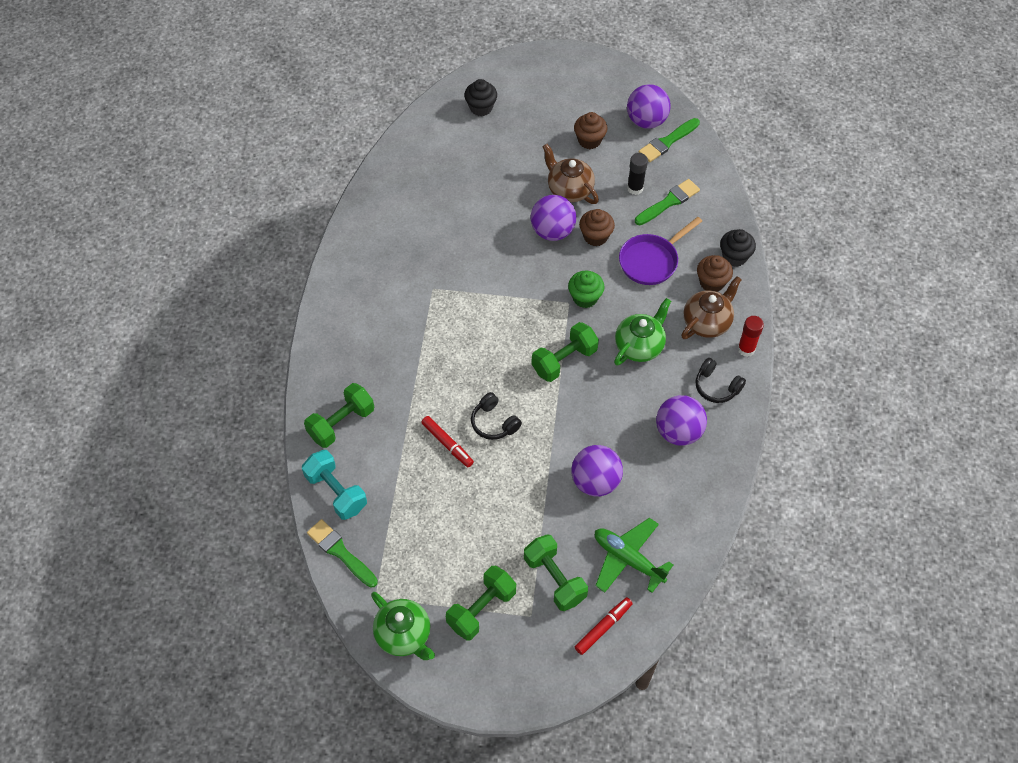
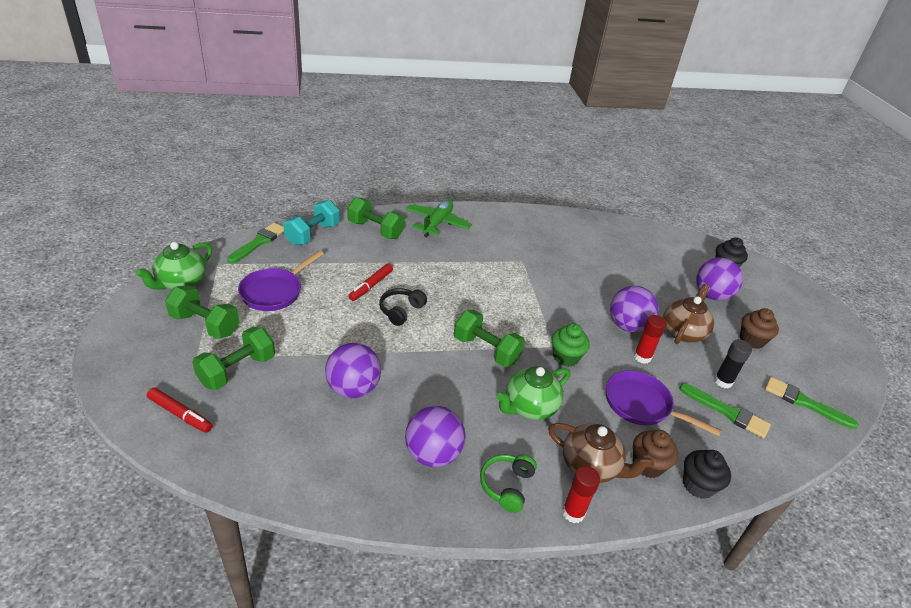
camera: 70 degrees right, 20 degrees down
(439, 539) = (275, 292): none -> purple pan
(595, 236) = (642, 357): brown cupcake -> red glue stick
(628, 559) = (263, 426): green plane -> green plane (437, 223)
(639, 346) = (529, 407): green teapot -> green teapot turned 120 degrees clockwise
(646, 121) = (814, 381): purple ball -> purple ball (711, 295)
(716, 386) = (507, 486): black headphones -> green headphones

